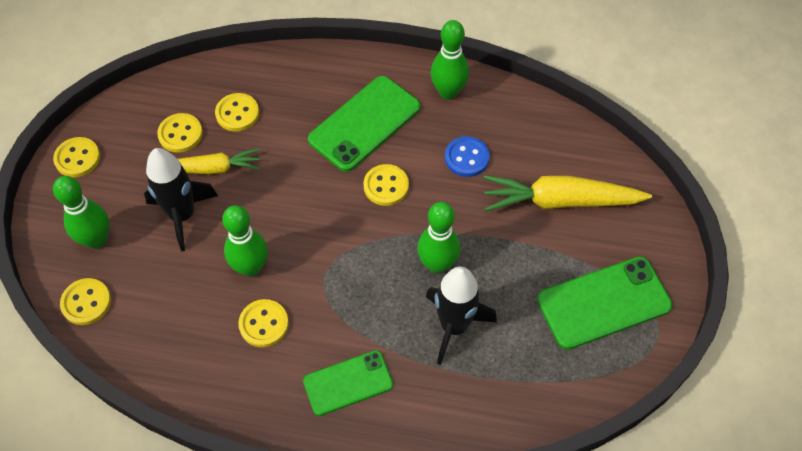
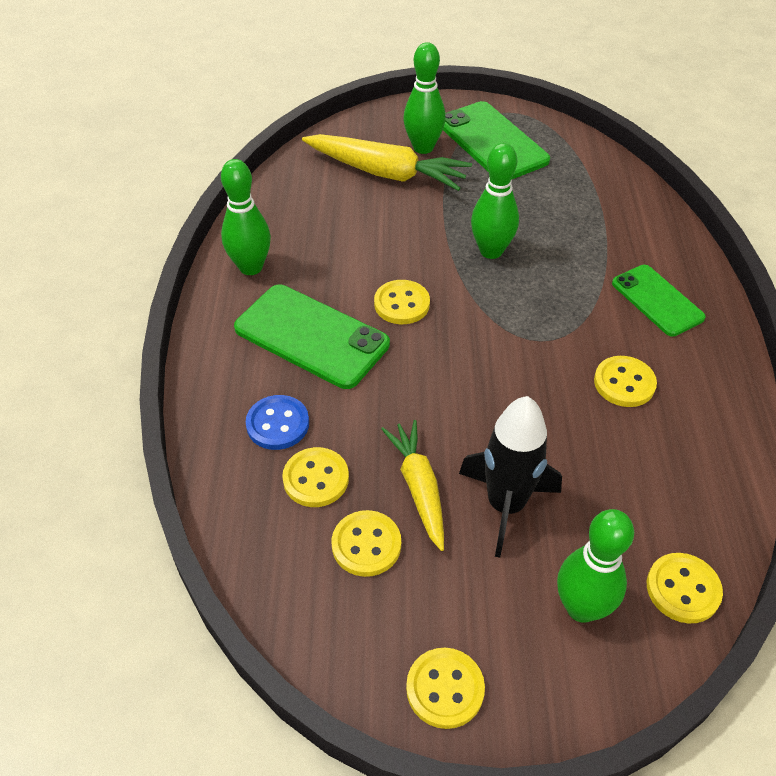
camera: 100 degrees left, 10 degrees down
(251, 267) = (556, 411): green bowling pin -> green bowling pin (423, 147)
(454, 326) = (558, 232): black rocket -> none
(466, 158) = (346, 243): blue button -> blue button (277, 424)
(560, 201) = (386, 173): yellow carrot -> yellow carrot turned 60 degrees counterclockwise

